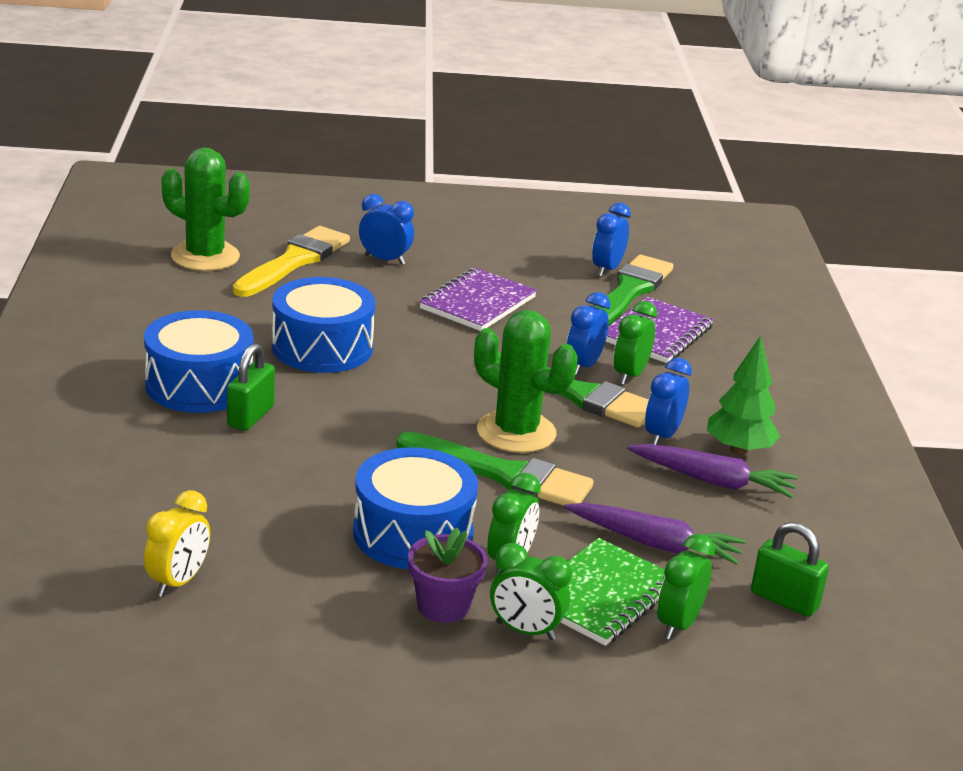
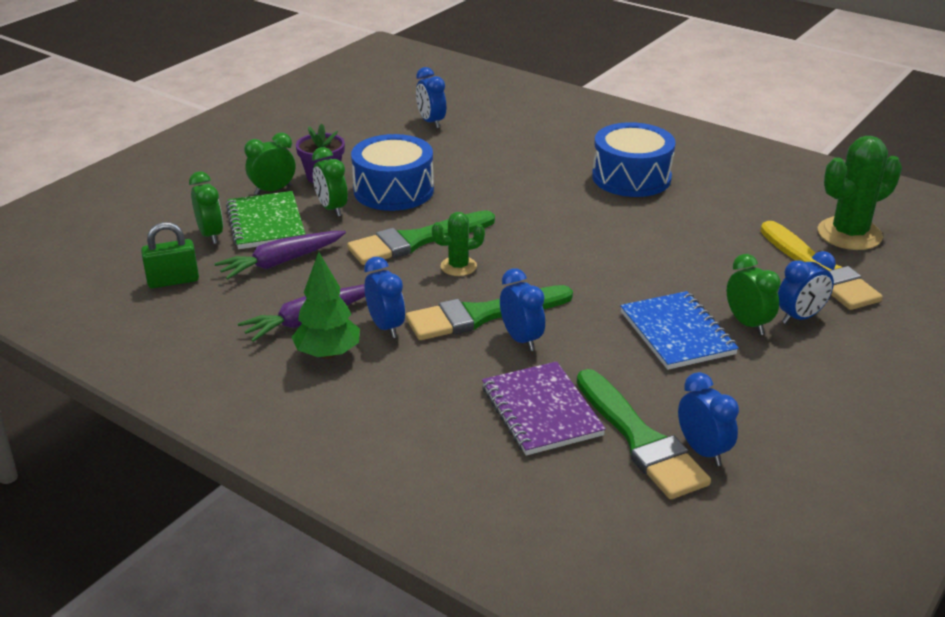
camera: 130 degrees right, 5 degrees up
(178, 582) = (431, 122): yellow clock -> blue clock
(250, 416) = (575, 182): green padlock -> none
(322, 347) = (650, 234): blue drum -> none
(477, 303) = (677, 333): purple notebook -> blue notebook
(516, 432) = (458, 266): green cactus -> green cactus, size x0.55
(630, 375) = (484, 356): green clock -> green clock (747, 324)

